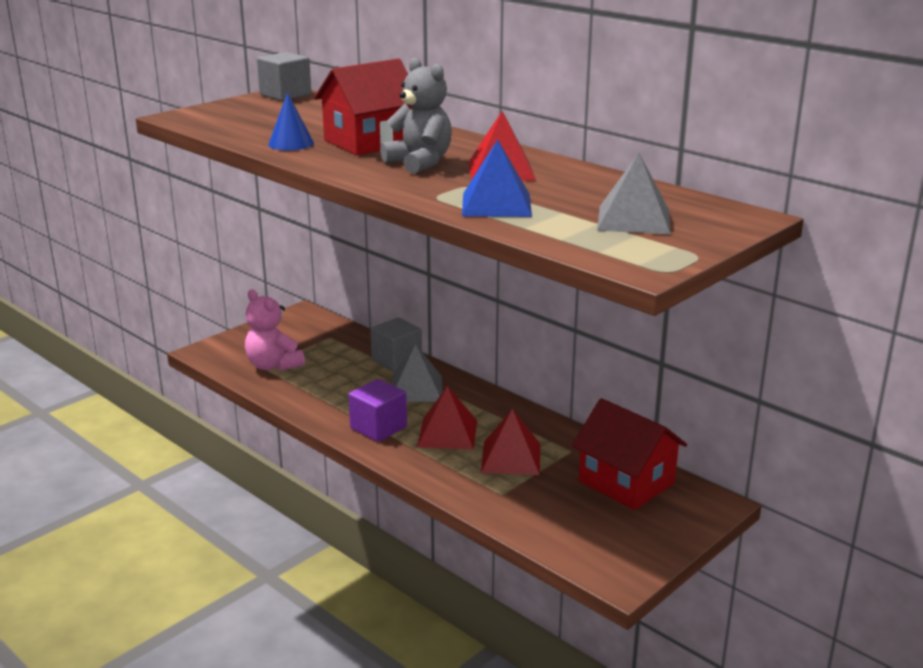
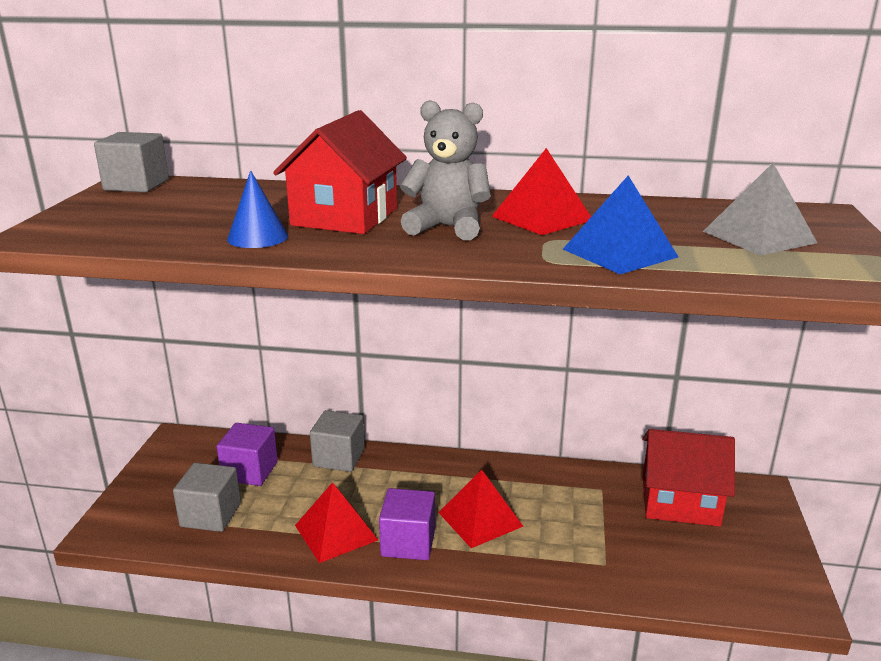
camera: 35 degrees left, 0 degrees up
(273, 365) = (210, 515): pink teddy bear -> grey cube
(327, 348) = (250, 471): none -> purple cube
(416, 389) = (393, 481): grey pyramid -> none
(511, 458) = (565, 520): red pyramid -> red pyramid (336, 532)

